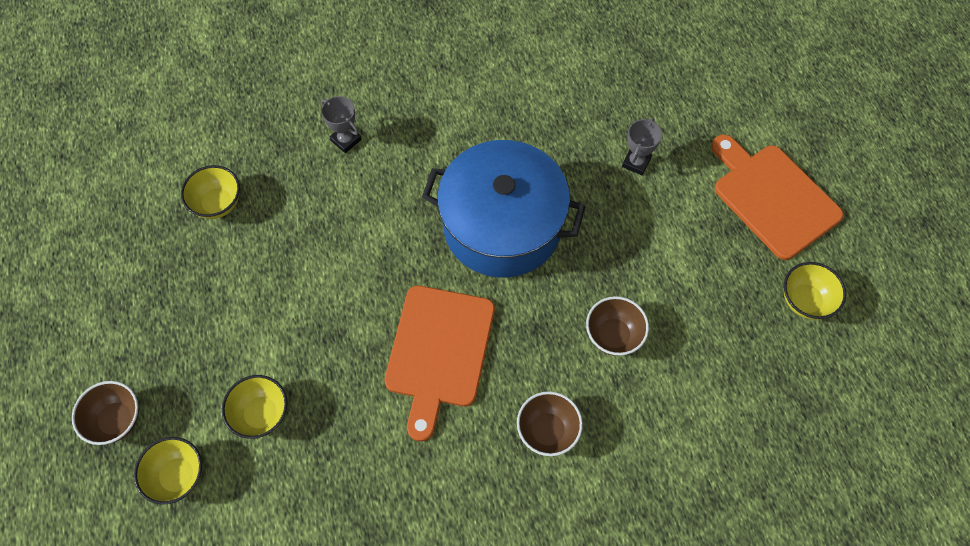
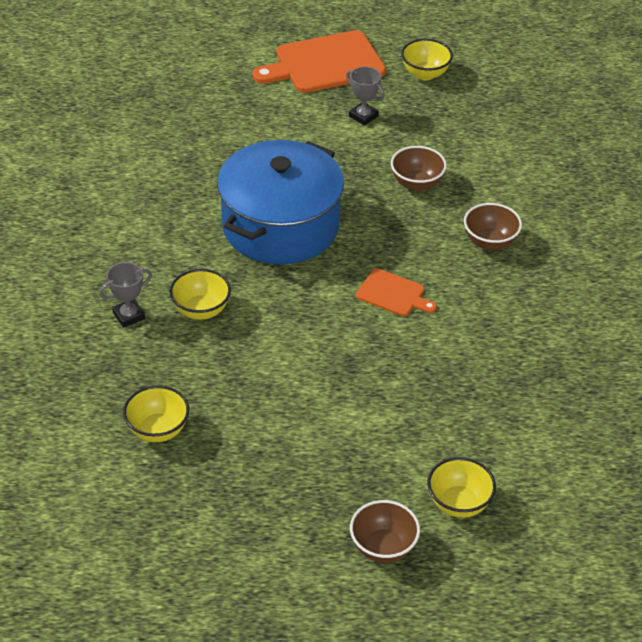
camera: 75 degrees left, 20 degrees down
(261, 414) = (414, 430): yellow bowl -> yellow bowl (201, 310)
(439, 351) = (393, 294): orange cutting board -> orange cutting board, size x0.52
(636, 162) = (253, 129): grey trophy -> grey trophy (363, 116)

